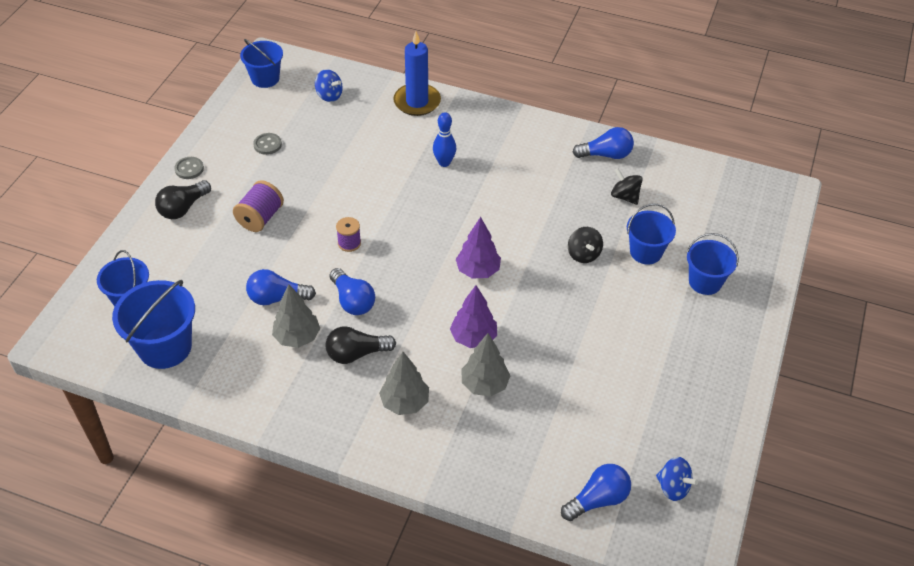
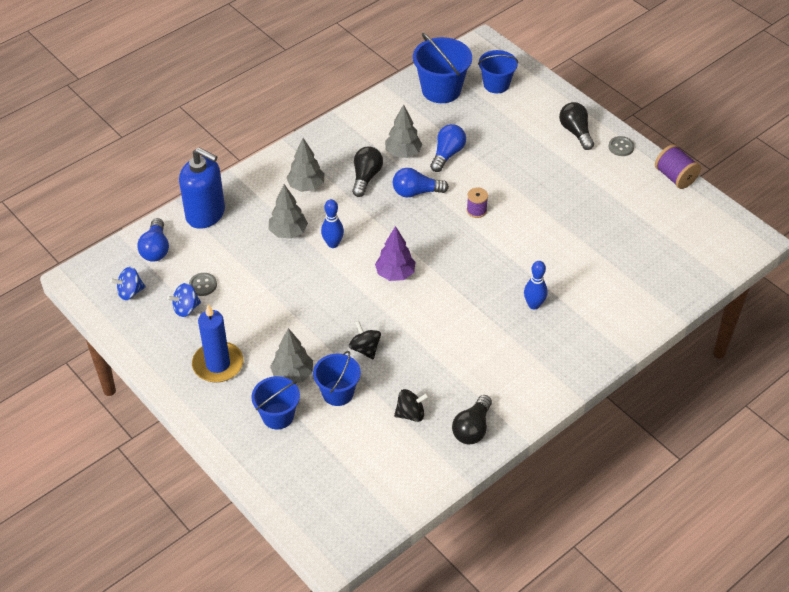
camera: 120 degrees right, 0 degrees up
(260, 218) = (537, 170): purple spool -> purple spool (675, 177)
(265, 78) = (720, 226): blue bucket -> none
(267, 145) = (625, 200): grey button -> grey button (203, 285)
(329, 95) = (672, 261): blue spinning top -> blue spinning top (186, 308)
(417, 102) = (629, 319): blue candle -> blue candle (218, 364)
(473, 338) = (333, 244): purple tree -> blue bowling pin
(511, 480) = (205, 214): none -> blue soap dispenser
(583, 254) = (365, 349): black spinning top -> black spinning top turned 45 degrees clockwise
(606, 155) = (472, 428): blue light bulb -> black light bulb
(654, 292) = (293, 375): none -> grey tree

